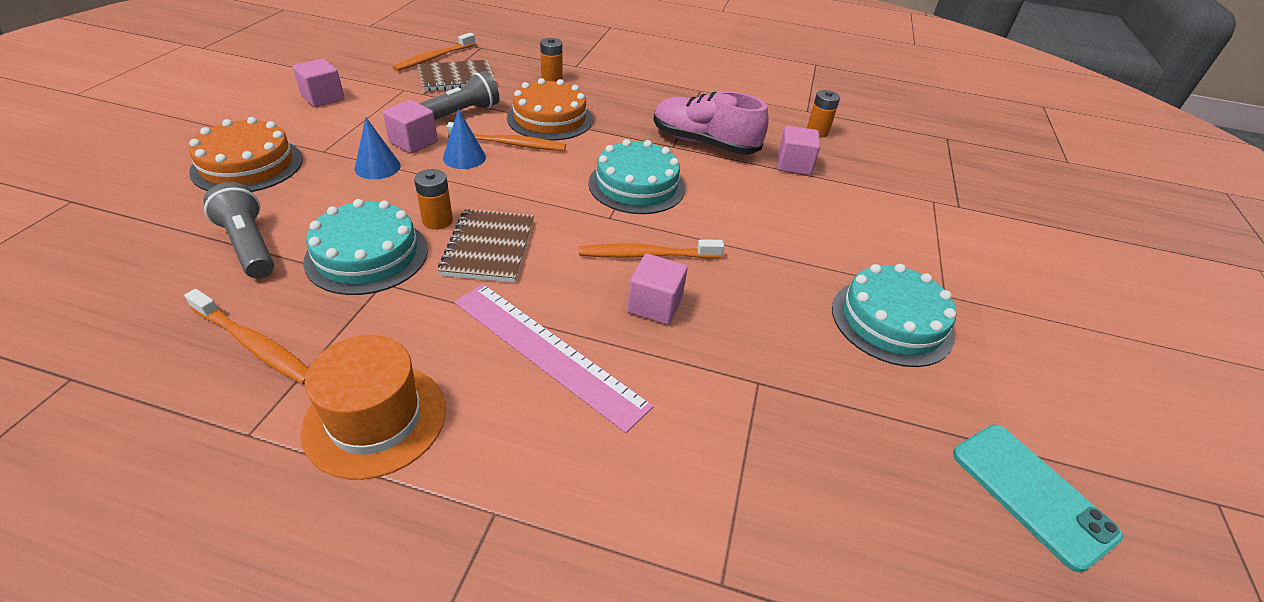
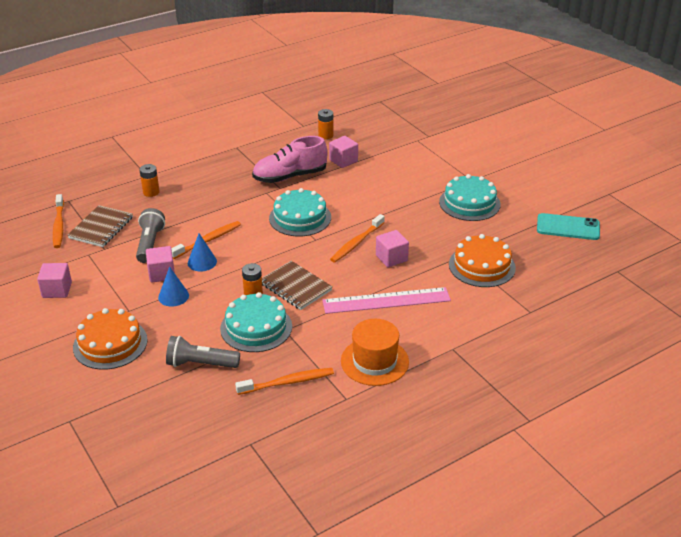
camera: 45 degrees left, 5 degrees down
(550, 118) = (198, 214): orange cake -> orange cake (482, 266)

